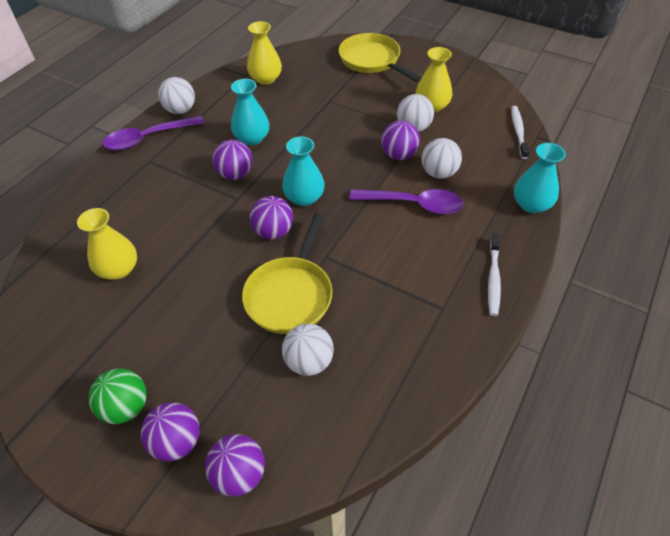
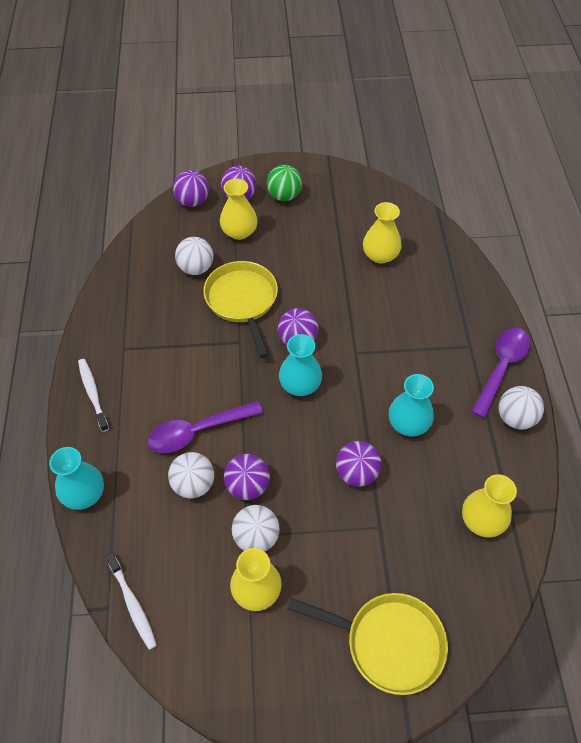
camera: 145 degrees right, 5 degrees up
(223, 384) = (239, 232): none -> yellow vase
(235, 174) = (381, 375): purple ball -> purple ball (356, 473)

